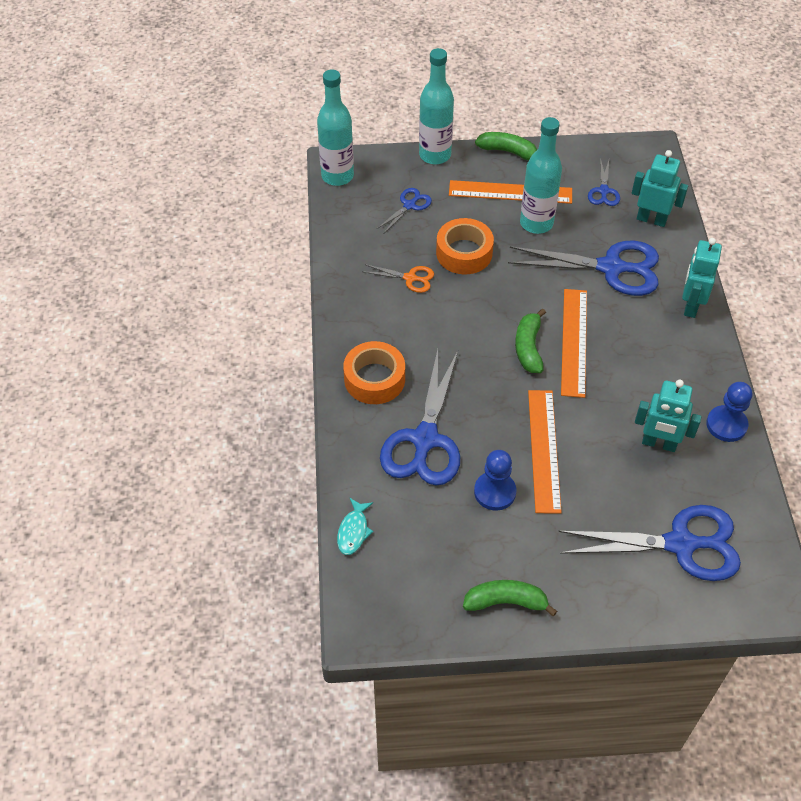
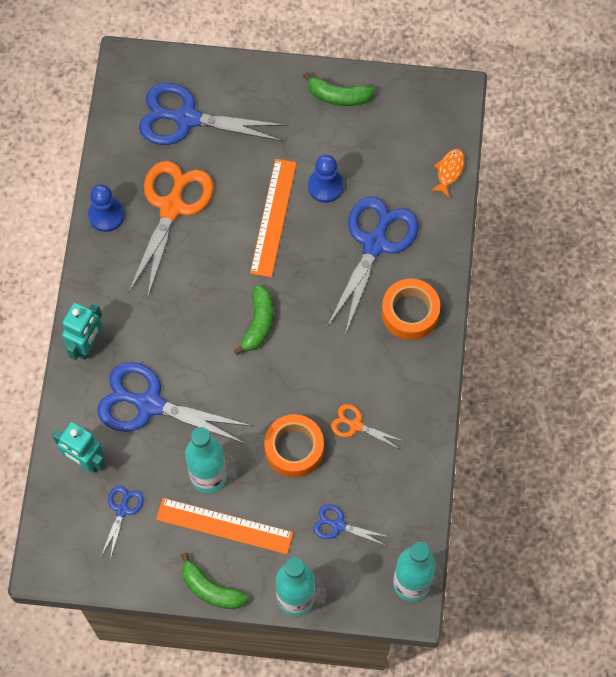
camera: 170 degrees left, 15 degrees up
(353, 531) = (449, 171): turquoise fish -> orange fish
(409, 205) = (338, 525): blue scissors -> blue scissors turned 60 degrees clockwise
(573, 342) = (214, 323): orange ruler -> none
(659, 444) = (172, 207): turquoise robot -> orange scissors

